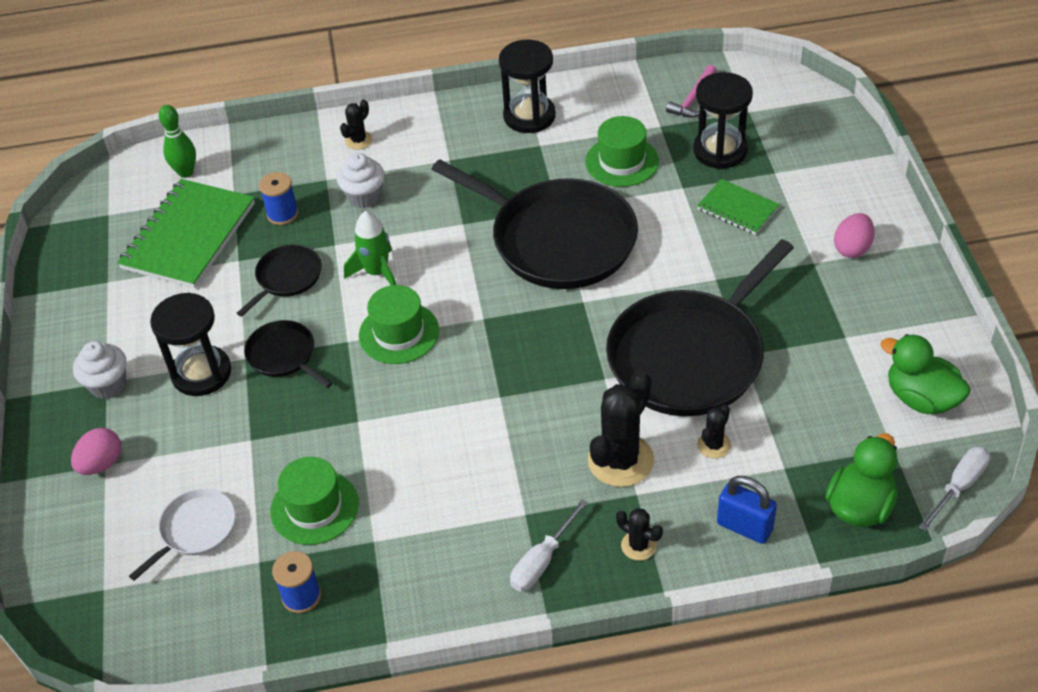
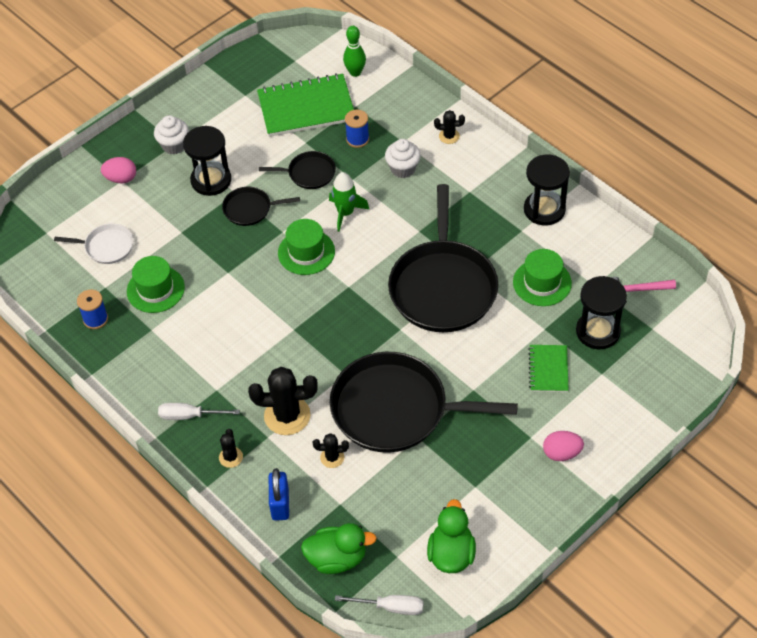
camera: 55 degrees right, 5 degrees up
(284, 355) = (250, 209): black pan -> black pan turned 105 degrees counterclockwise

